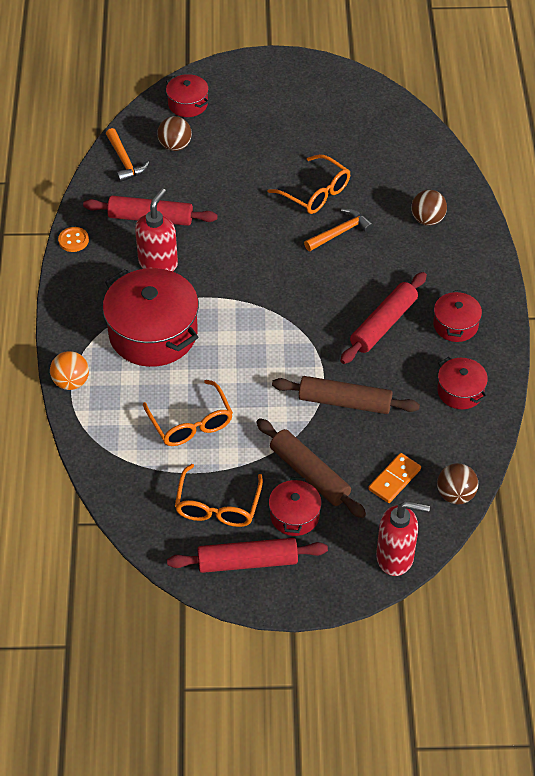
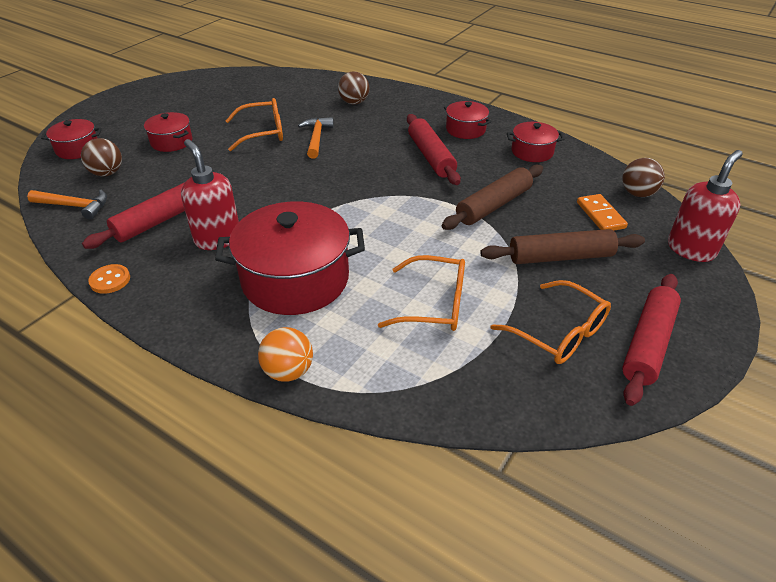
camera: 55 degrees left, 10 degrees down
(294, 515) = (605, 287): red pot -> red pot (171, 142)

